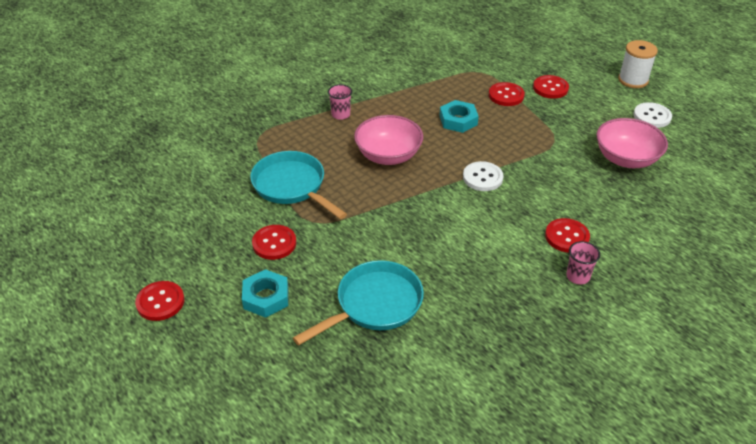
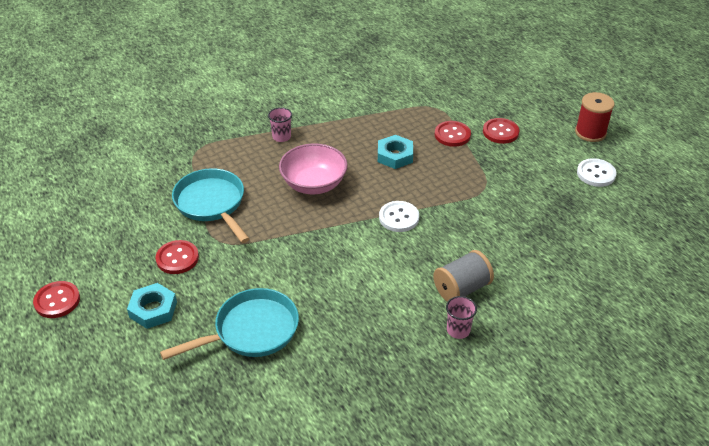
camera: 10 degrees right, 0 degrees up
(567, 237) = (461, 288): red button -> grey spool
(626, 159) = (551, 215): pink bowl -> none
(633, 80) = (590, 132): white spool -> red spool

